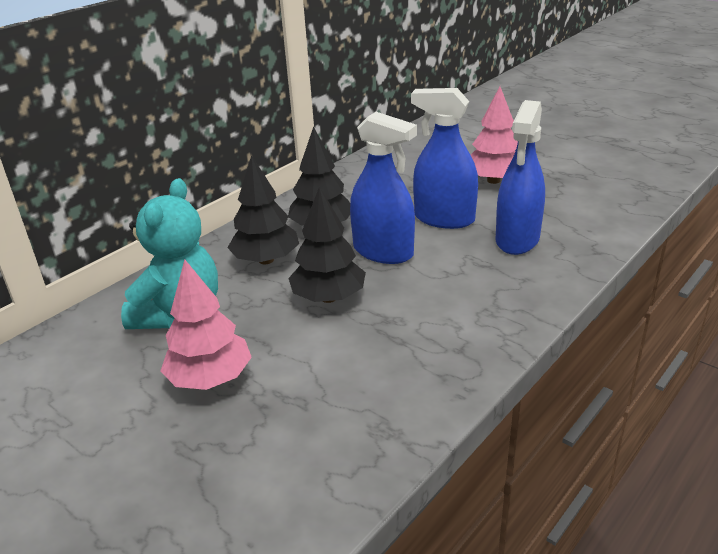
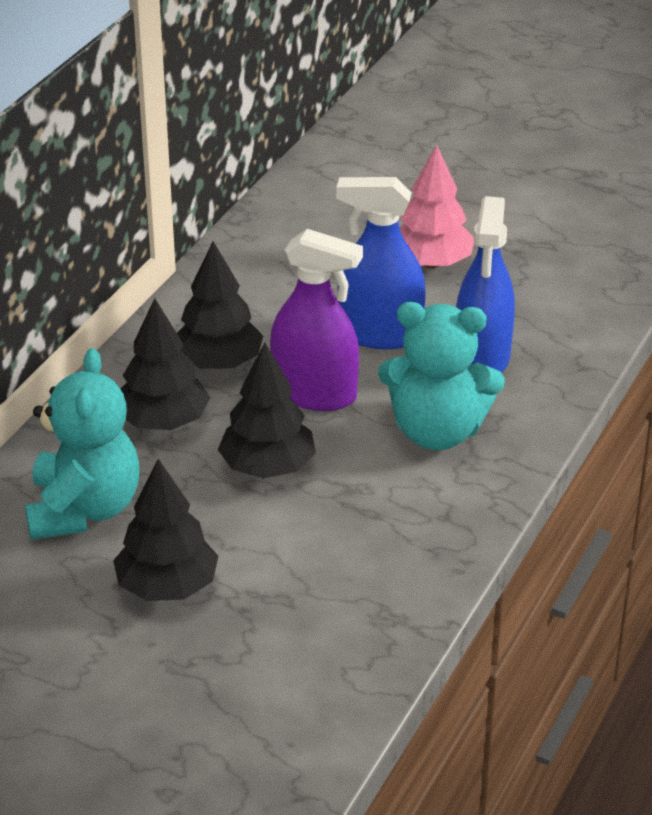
camera: 15 degrees left, 5 degrees up
(210, 379) = (167, 587): pink tree -> black tree
(383, 252) = (314, 394): blue spray bottle -> purple spray bottle
(469, 285) = (437, 432): none -> turquoise teddy bear

